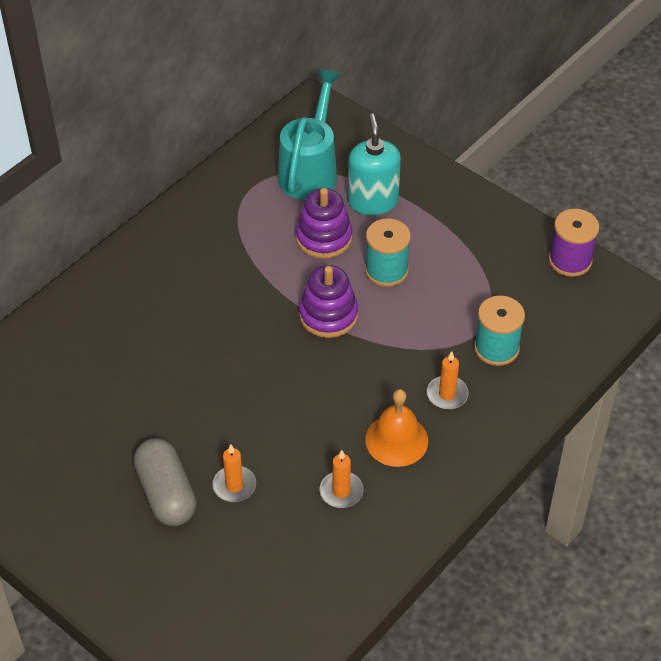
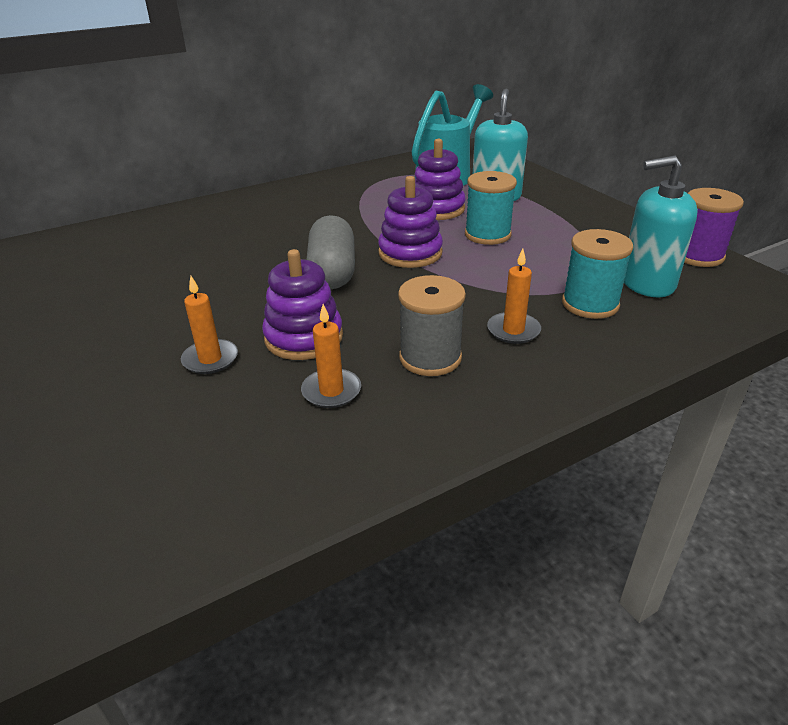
camera: 20 degrees right, 15 degrees down
(166, 493) = (132, 350): grey capsule -> grey capsule (332, 272)
(292, 444) = (304, 337): none -> purple stacking toy
(396, 440) = (430, 357): orange bell -> grey spool
(535, 309) = (647, 283): none -> turquoise soap dispenser

